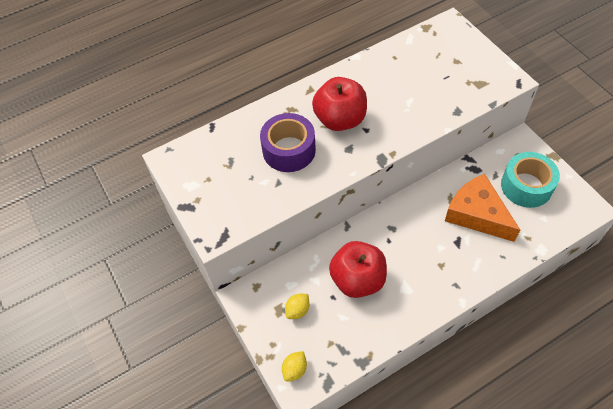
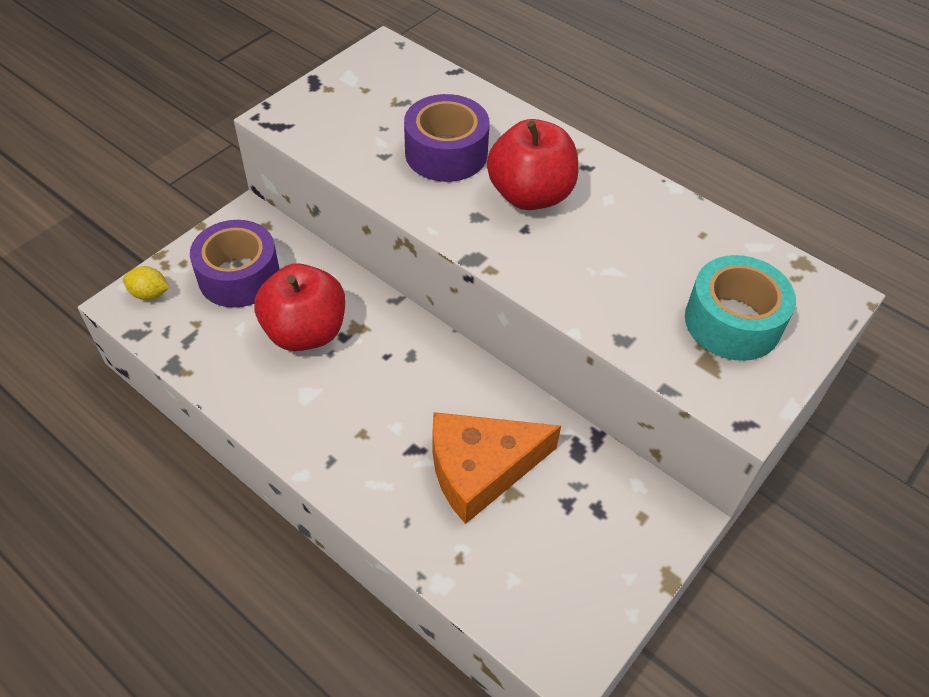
camera: 65 degrees right, 5 degrees down
(298, 310) = (239, 276): yellow lemon -> purple tape
(477, 214) = (480, 469): orange cheese -> orange cheese turned 135 degrees counterclockwise
(526, 186) = (574, 540): turquoise tape -> turquoise tape (732, 322)

